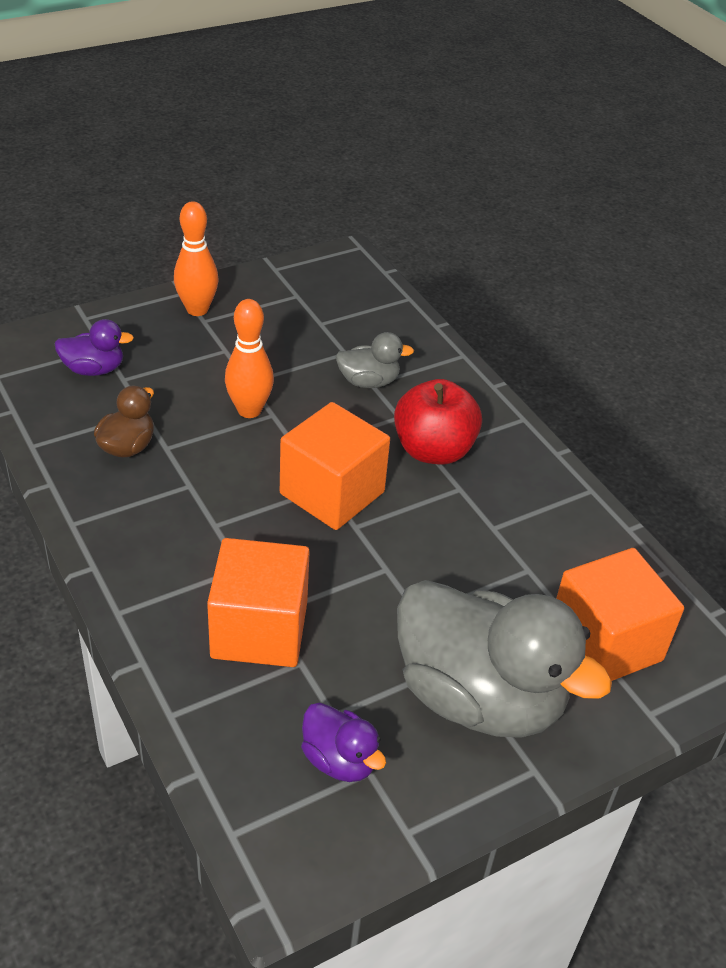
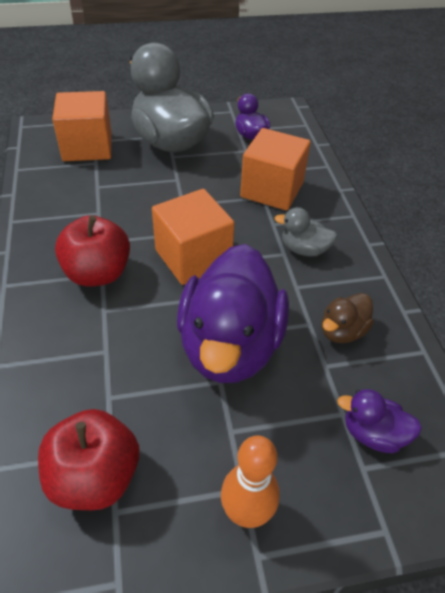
camera: 160 degrees left, 5 degrees up
(249, 410) = (230, 345): orange bowling pin -> purple duck
(323, 308) = (95, 476): none -> red apple
(368, 381) = (107, 353): grey duck -> grey duck (304, 249)

